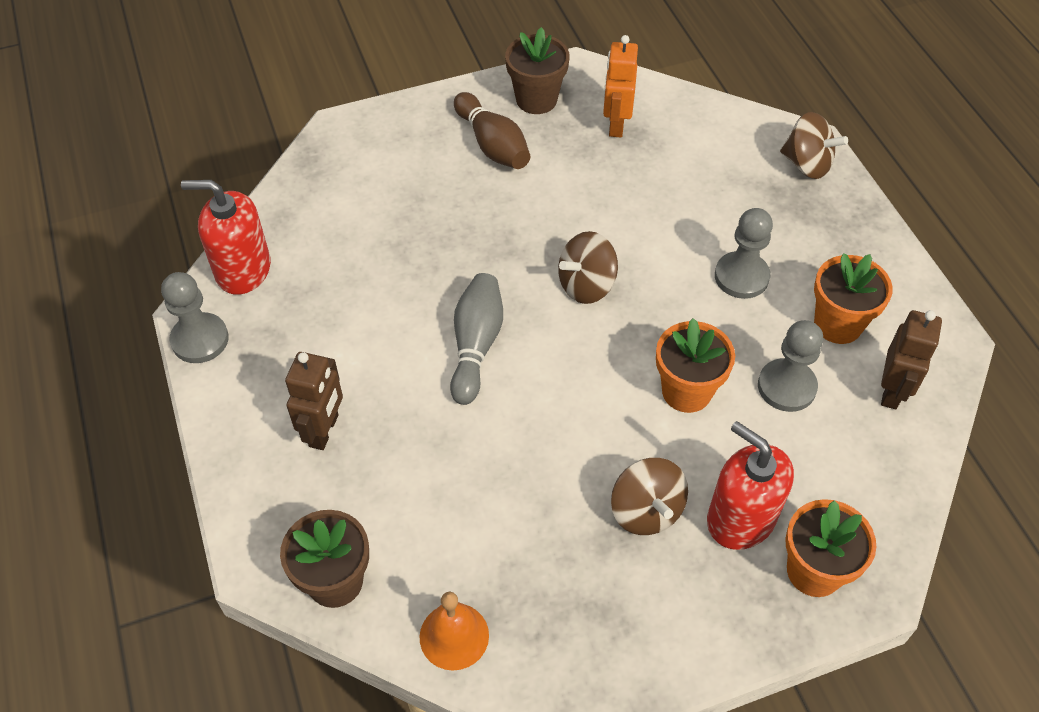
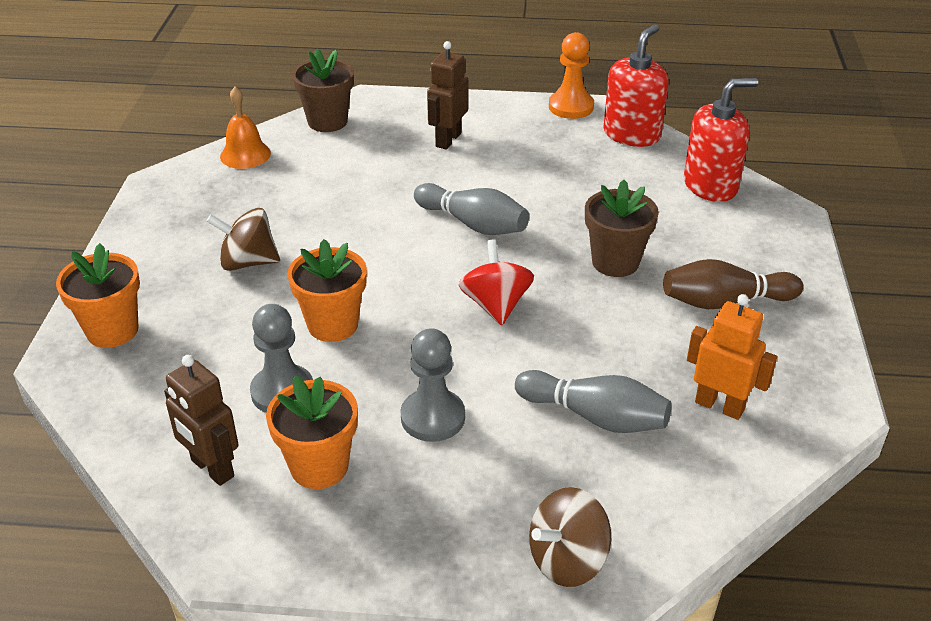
camera: 115 degrees right, 15 degrees down
(200, 340) = (571, 107): grey pawn -> orange pawn
(324, 431) = (448, 140): brown robot -> brown robot turned 75 degrees clockwise
(536, 99) = (788, 355): brown flower pot -> brown flower pot (615, 262)
(586, 285) = (496, 305): brown spinning top -> red spinning top
(673, 185) = (595, 417): none -> grey bowling pin
(740, 518) = (192, 309): red soap dispenser -> red soap dispenser (710, 186)

